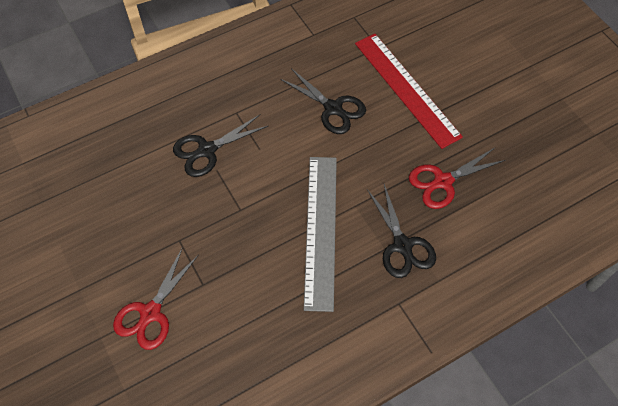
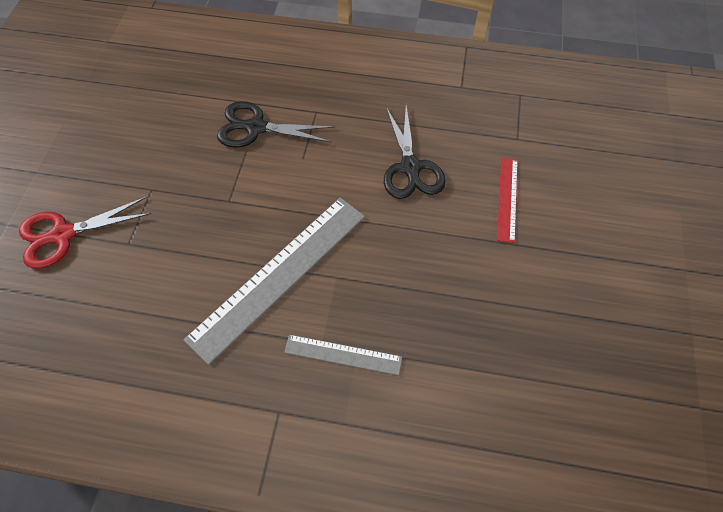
camera: 40 degrees right, 0 degrees up
(402, 245) = (343, 354): black scissors -> grey ruler
(406, 89) = (507, 198): red ruler -> red ruler, size x0.50
(443, 181) = (453, 321): red scissors -> none

